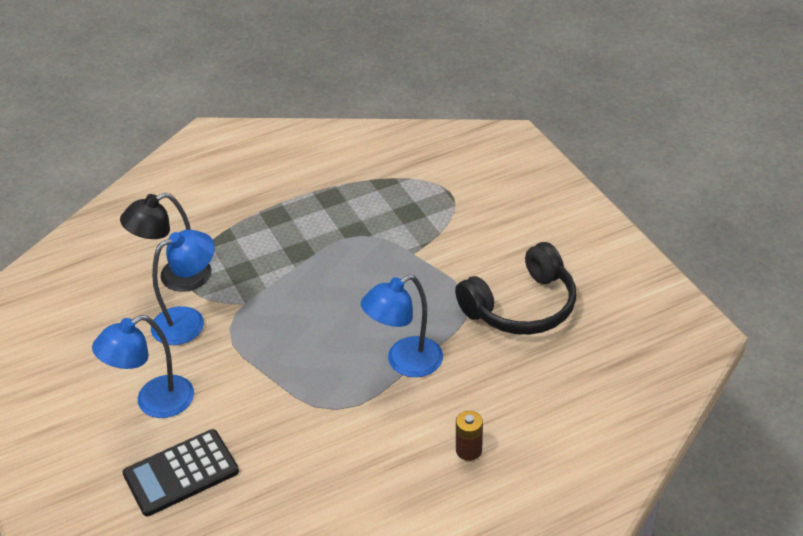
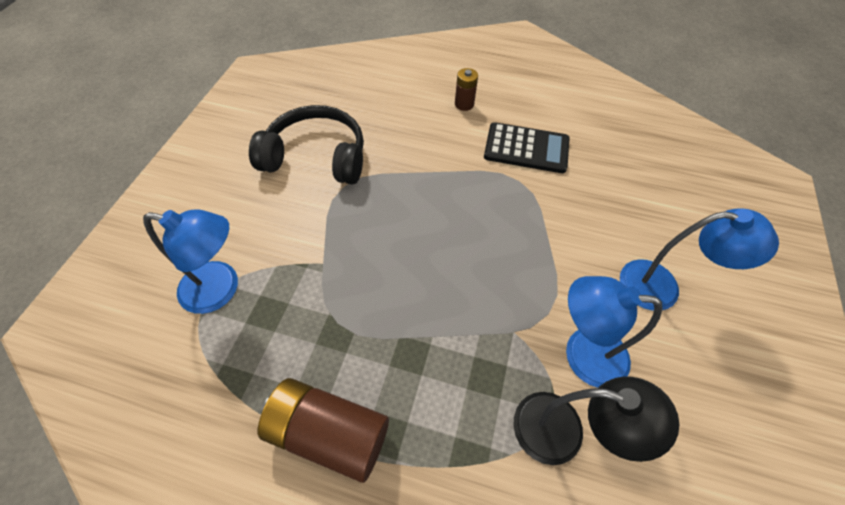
camera: 140 degrees left, 15 degrees up
(181, 473) = (666, 213): black calculator -> black calculator (526, 148)
(306, 199) = (329, 432): none -> brown battery
(404, 362) = (440, 177): blue lamp -> blue lamp (221, 289)

